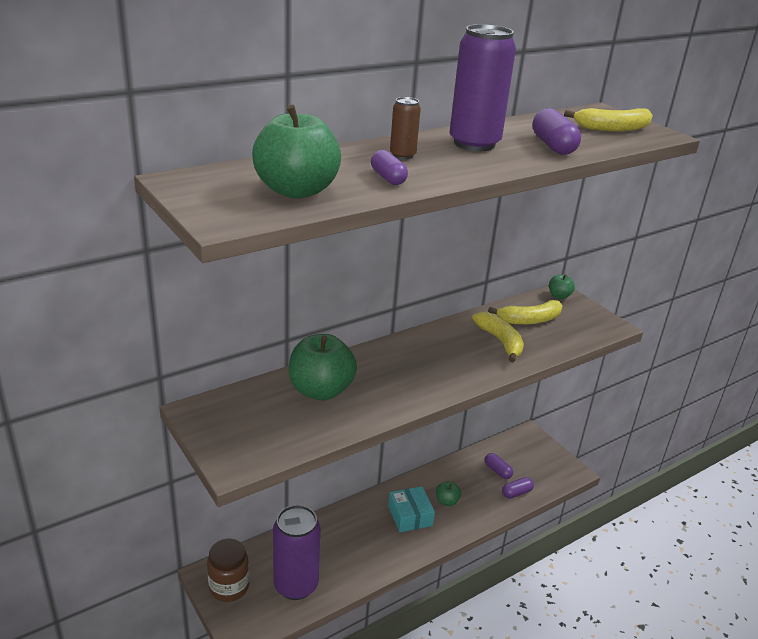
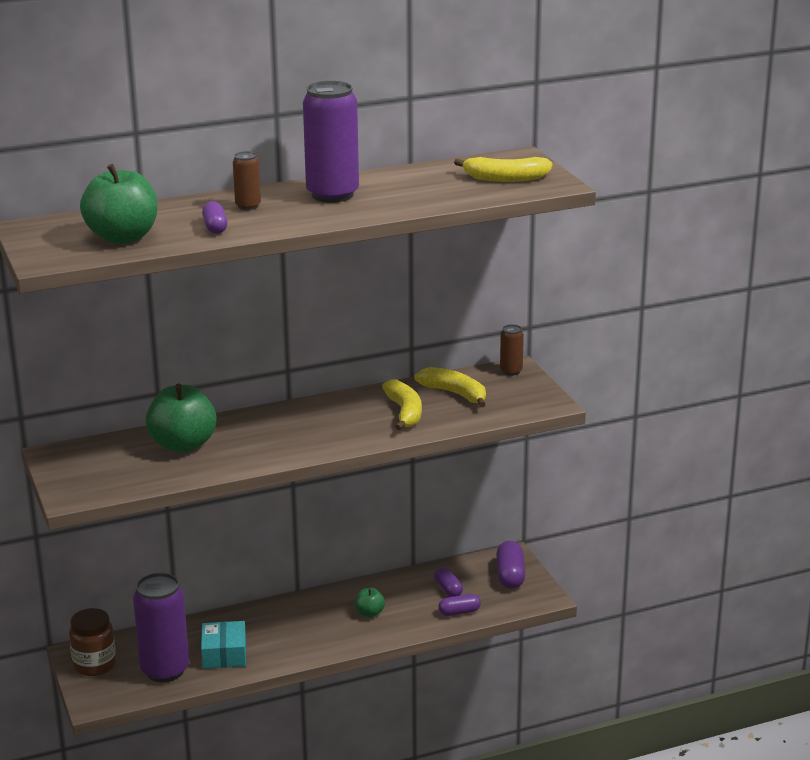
camera: 15 degrees right, 5 degrees down
(410, 516) = (319, 622): turquoise box -> turquoise box (224, 654)
(529, 320) = (455, 394): yellow banana -> yellow banana turned 135 degrees counterclockwise
(553, 146) = (414, 197): purple capsule -> purple capsule (510, 575)
(559, 296) = (511, 371): green apple -> brown can

